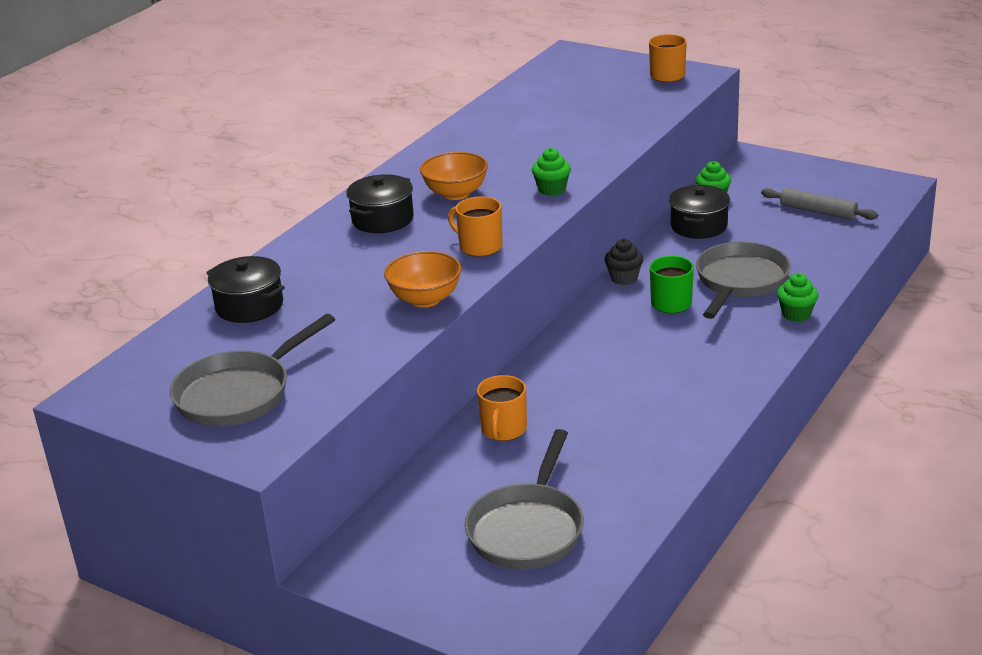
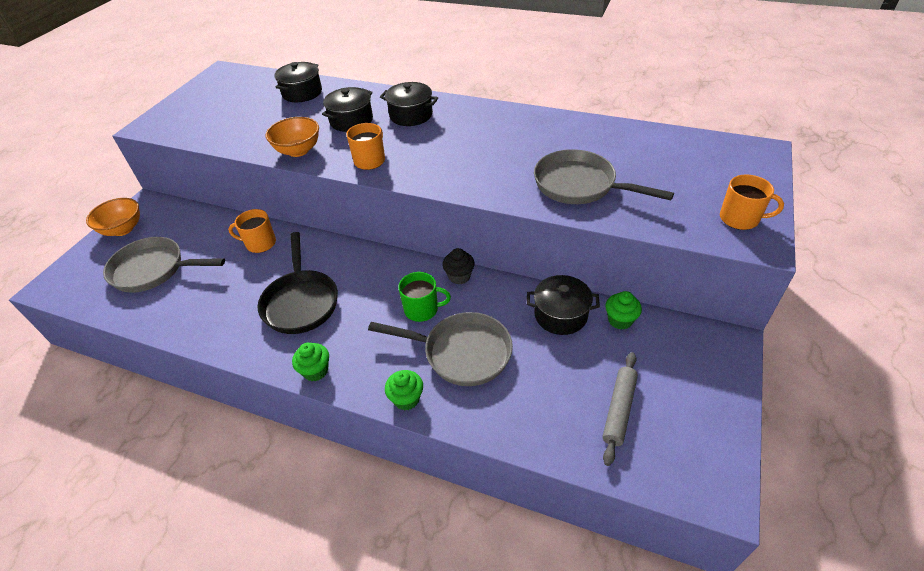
camera: 80 degrees right, 15 degrees up
(239, 393) = (207, 109): grey pan -> grey pan (580, 185)
(367, 262) = (351, 120): none -> black pot
(456, 193) = (453, 137): orange bowl -> orange bowl (123, 229)
(552, 189) = (465, 180): green cupcake -> green cupcake (315, 371)
(636, 387) = (301, 302): none -> black pan

